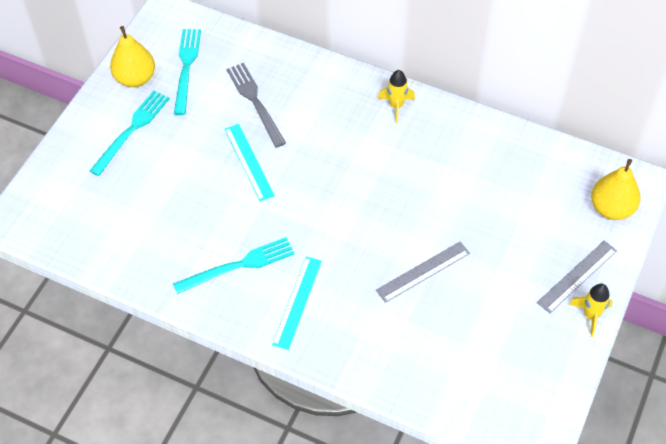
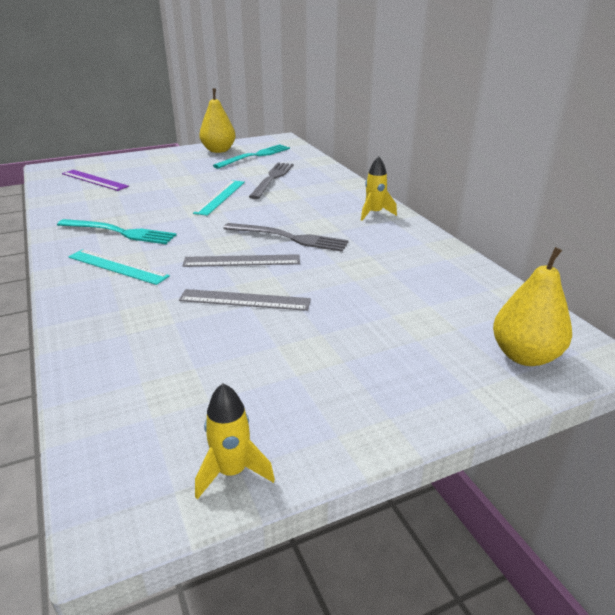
camera: 40 degrees right, 25 degrees down
(94, 211) = (94, 180): none -> purple ruler
(132, 130) = (178, 164): turquoise fork -> none
(297, 302) = (117, 266): turquoise ruler -> turquoise ruler turned 60 degrees clockwise
(371, 183) = (289, 238): none -> grey fork
(577, 276) = (406, 387): grey ruler -> grey ruler (242, 261)
(590, 315) = (377, 430): yellow rocket -> yellow rocket (232, 472)

